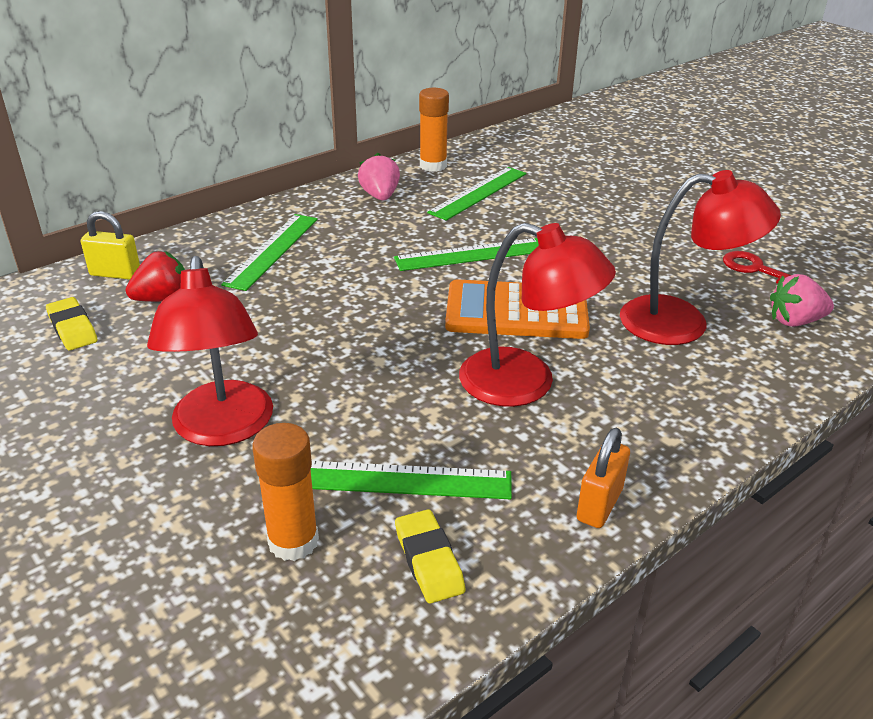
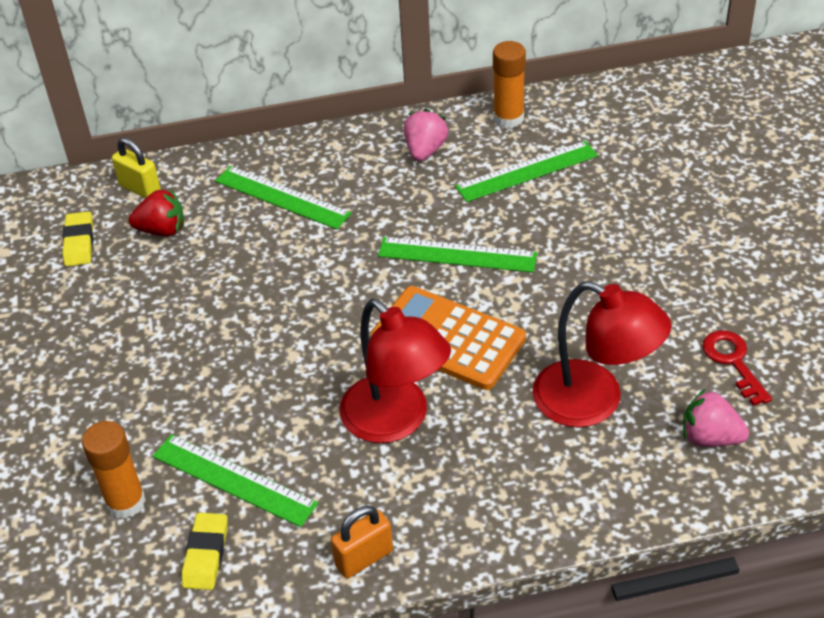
camera: 30 degrees right, 10 degrees up
(223, 429) = (134, 384): red lamp -> none
(272, 250) = (282, 197): green ruler -> green ruler turned 75 degrees clockwise

